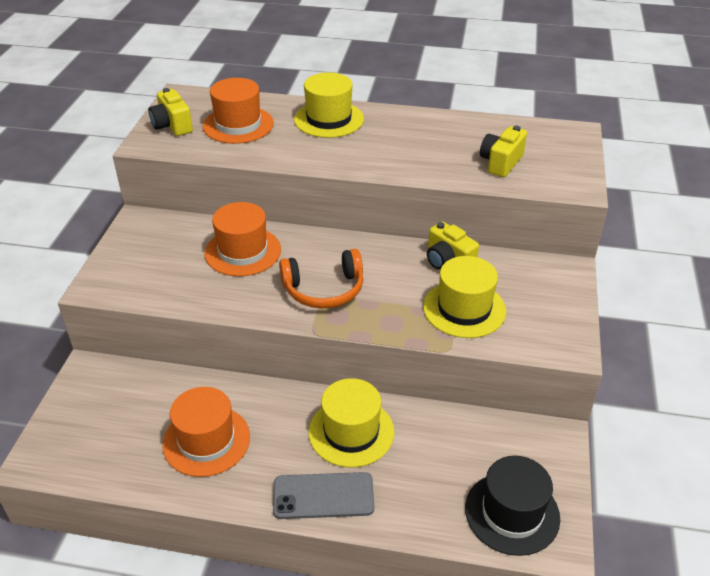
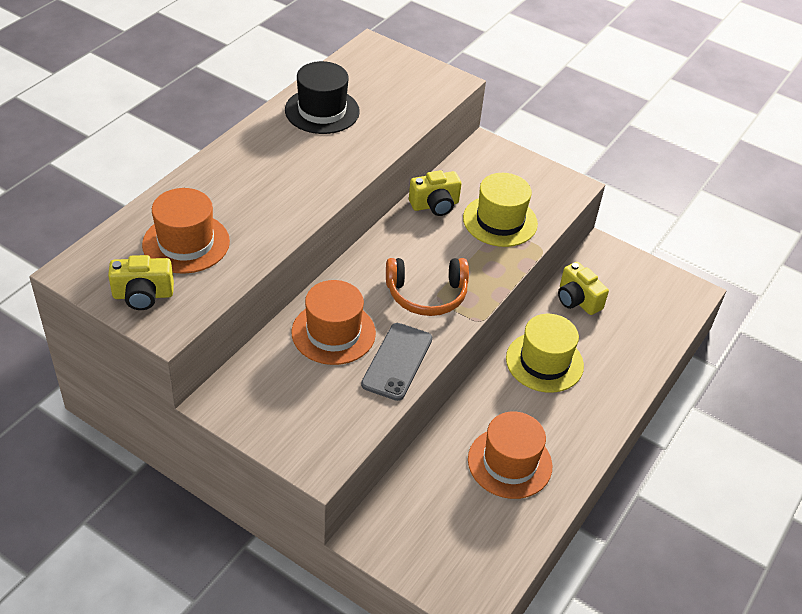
camera: 70 degrees left, 5 degrees up
(323, 496) = (602, 402): grey phone -> grey phone (397, 361)
(324, 290) = (426, 295): orange headphones -> orange headphones turned 75 degrees clockwise
(329, 119) = (230, 176): yellow hat -> none
(501, 163) = (388, 104): yellow camera -> yellow camera (577, 300)
(512, 513) = (659, 303): black hat -> black hat (322, 111)

